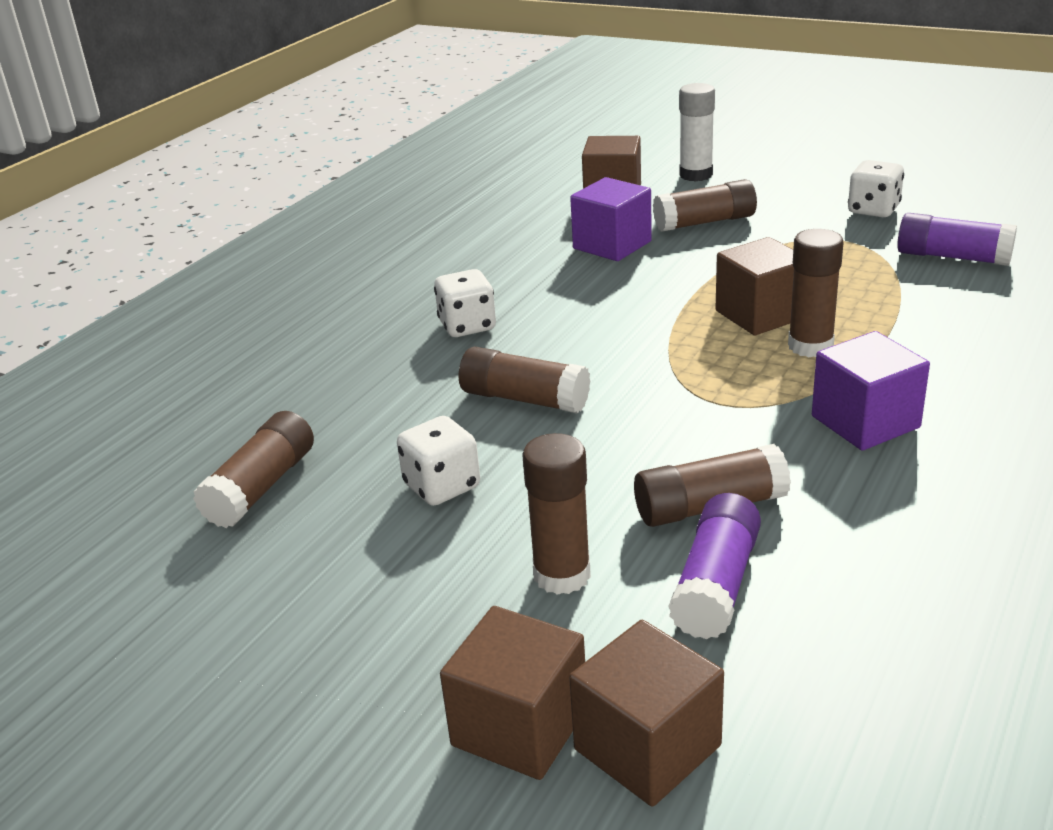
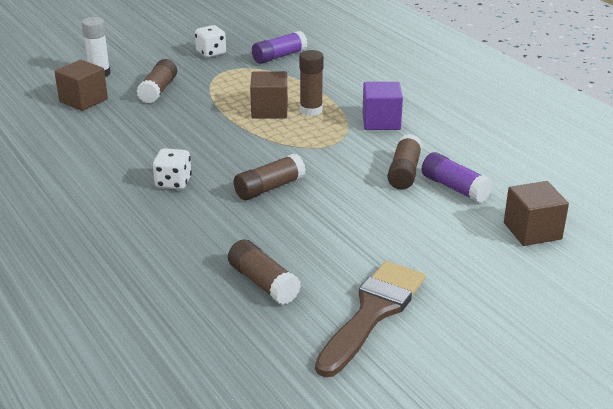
camera: 65 degrees left, 0 degrees up
(235, 619) = (373, 312): none -> brown brush
(442, 486) = (321, 230): white dice -> none
(520, 727) = (502, 254): brown cube -> none
(562, 575) = (418, 219): brown glue stick -> none
(612, 245) = (144, 119): purple cube -> none

